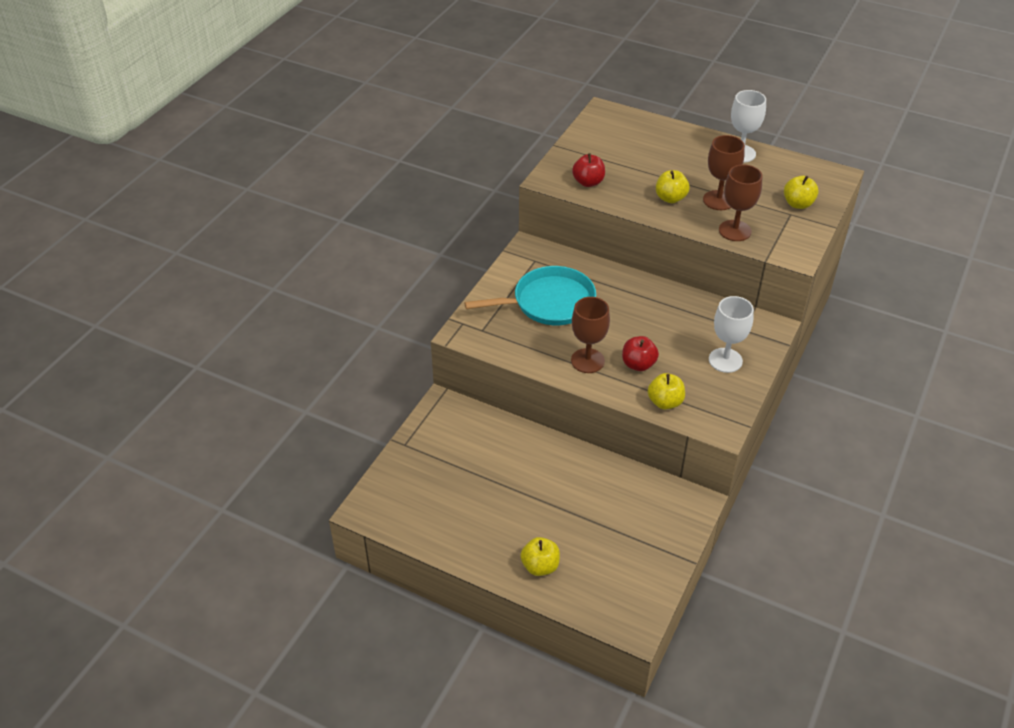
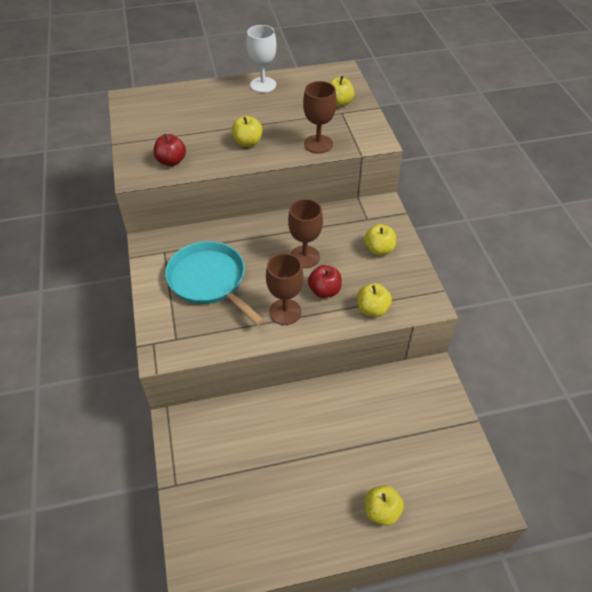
camera: 40 degrees left, 5 degrees up
(549, 302) = (209, 280): turquoise pan -> turquoise pan turned 75 degrees counterclockwise
(718, 200) = (283, 127): brown goblet -> brown goblet (304, 257)
(725, 360) = (379, 249): white goblet -> yellow apple

